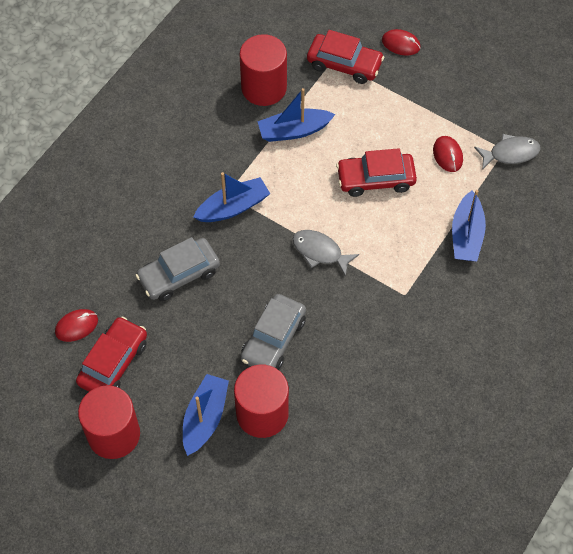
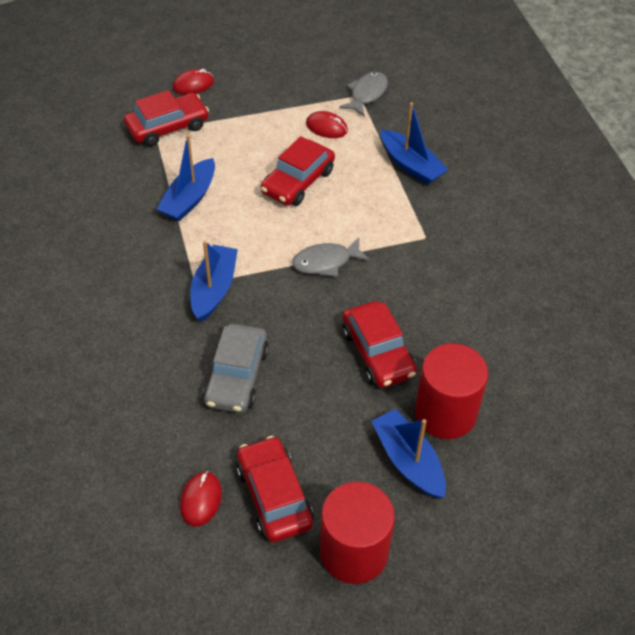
camera: 50 degrees left, 10 degrees down
(264, 88) = (123, 188): red cylinder -> none
(273, 339) = (378, 352): grey car -> red car

